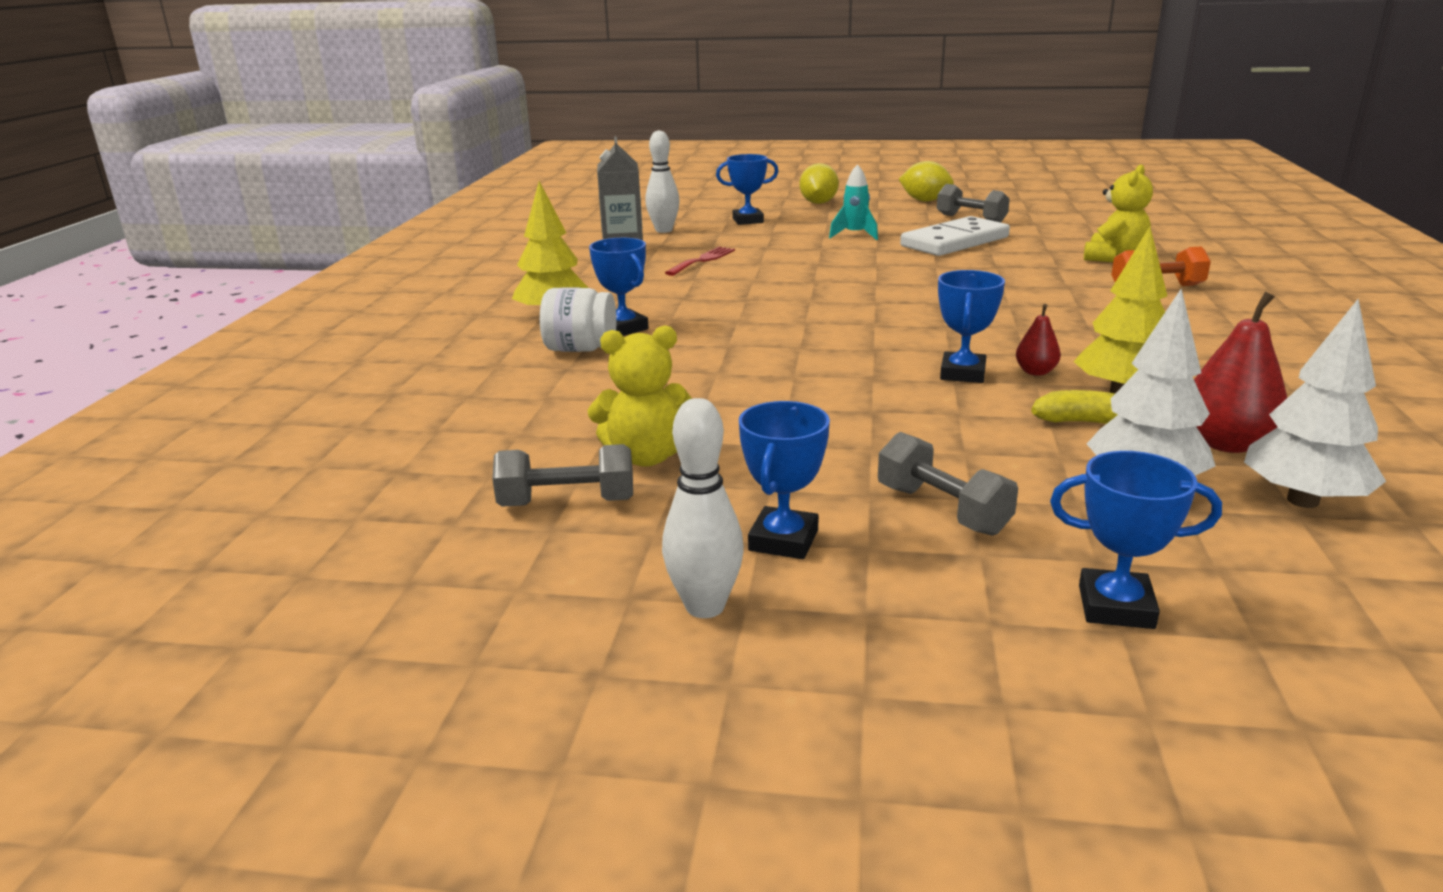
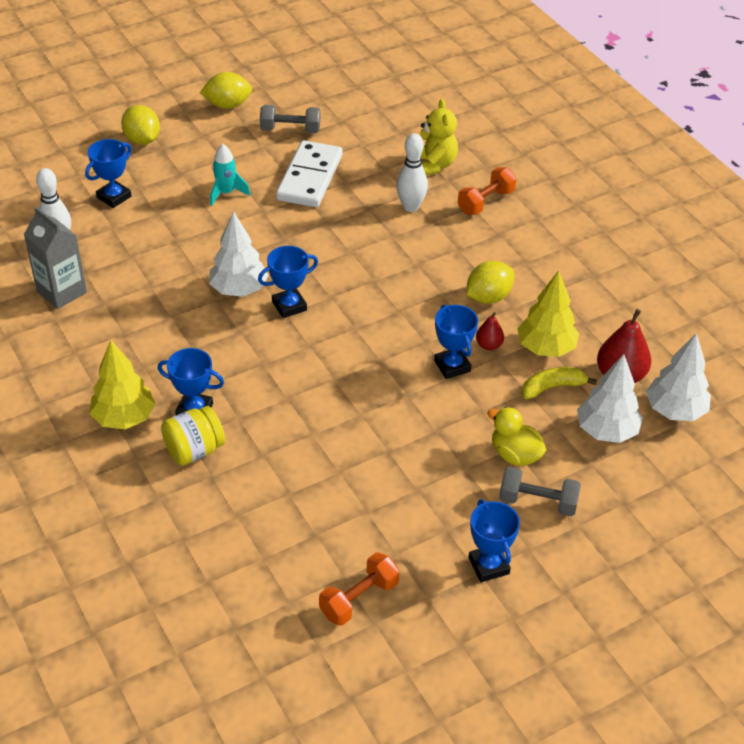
camera: 40 degrees left, 20 degrees up
(567, 503) = (359, 599): grey dumbbell -> orange dumbbell
(580, 349) = (194, 450): white jar -> yellow jar
(645, 457) = (358, 539): yellow teddy bear -> none
(703, 260) = (147, 284): red fork -> none
(705, 606) = (497, 629): white bowling pin -> white bowling pin (411, 207)
(784, 279) = (239, 289): none -> white tree
(961, 460) = (515, 455): none -> yellow duck
(1079, 342) = (488, 297): none -> yellow lemon
(1116, 607) = (649, 531): blue trophy -> blue trophy (289, 306)

